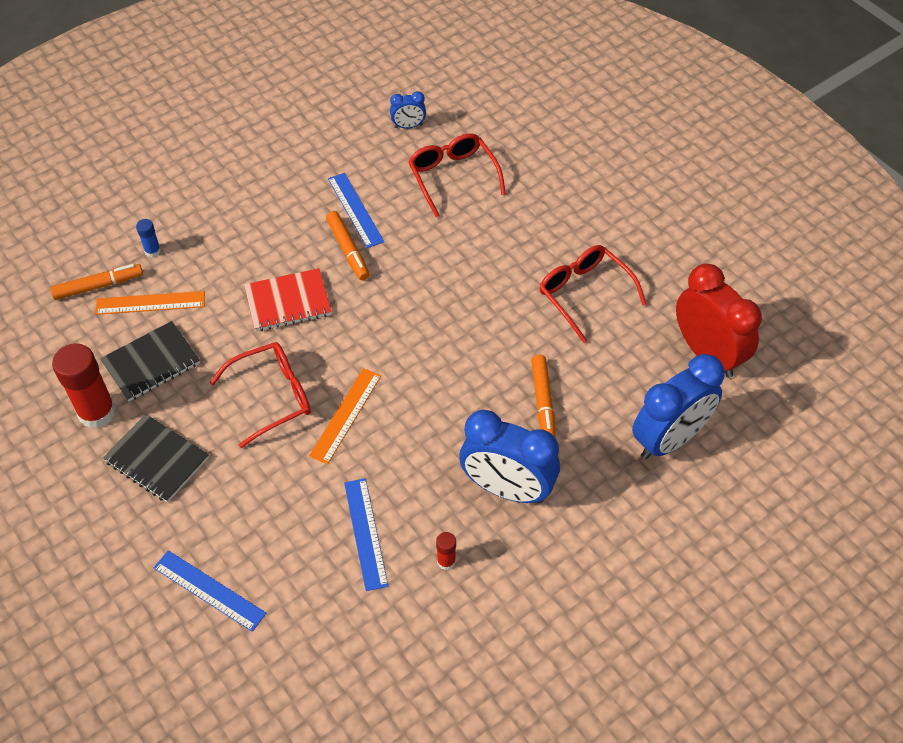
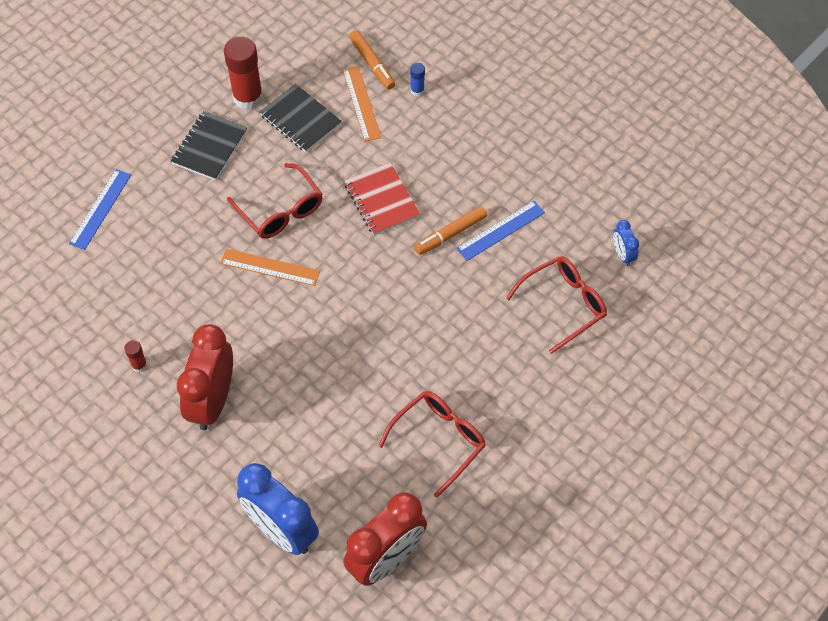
camera: 80 degrees right, 5 degrees up
(366, 533) = (159, 303): blue ruler -> none
(507, 489) = (212, 401): blue clock -> red clock
(543, 401) = (307, 418): orange marker -> none

